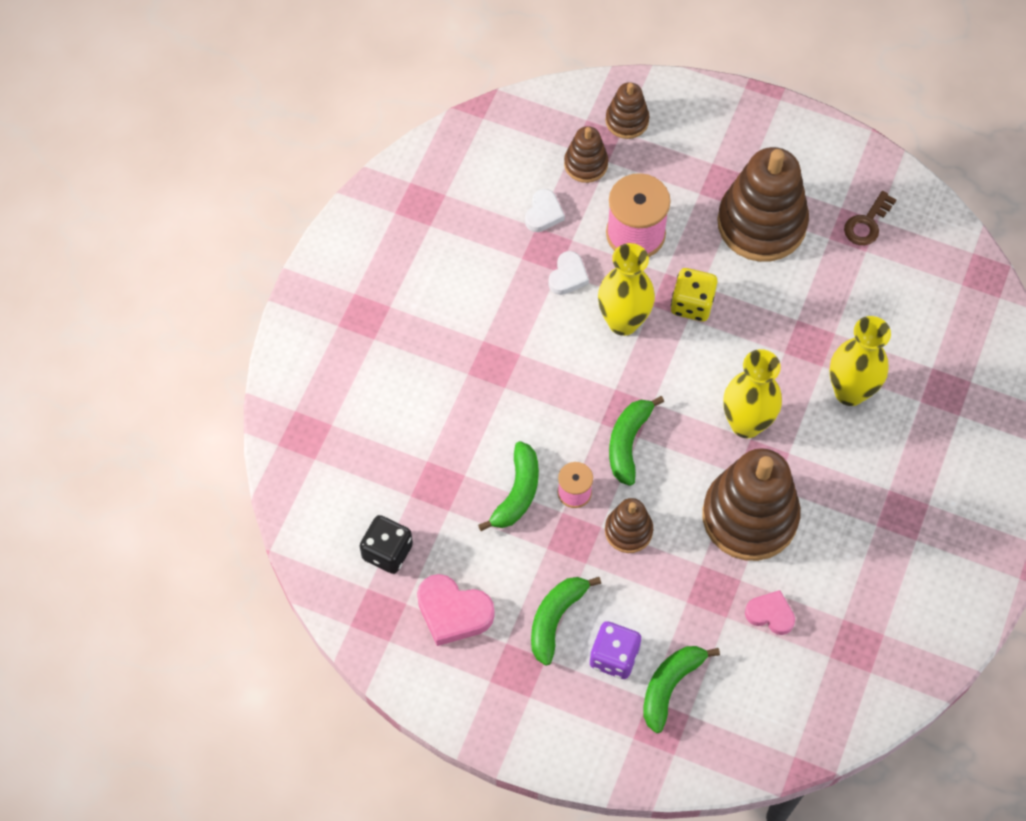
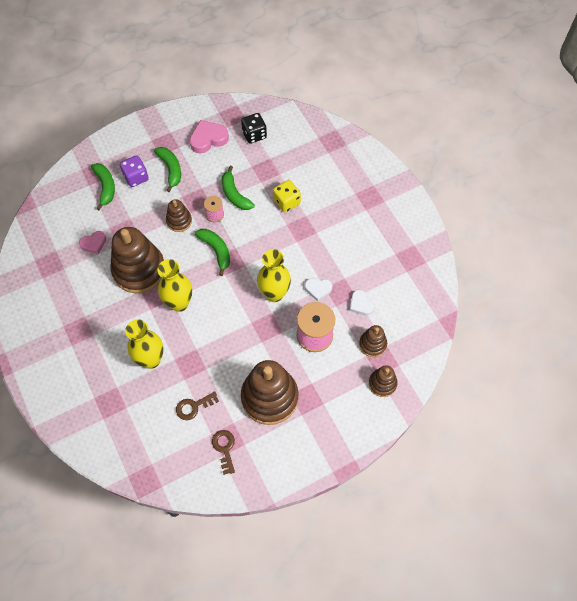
camera: 130 degrees right, 0 degrees up
(568, 276) = (318, 289): white heart -> white heart turned 60 degrees counterclockwise
(692, 304) = (256, 329): yellow dice -> yellow dice (286, 202)
(855, 295) = (194, 406): none -> brown key

